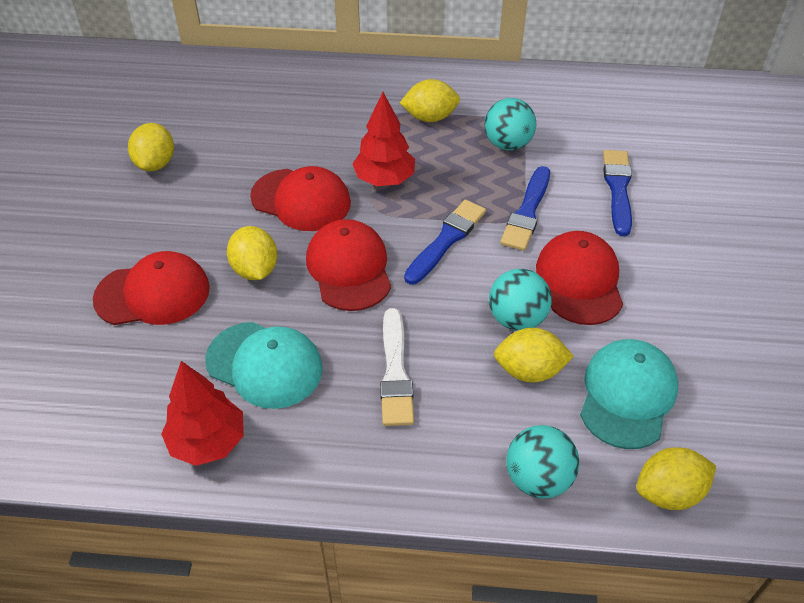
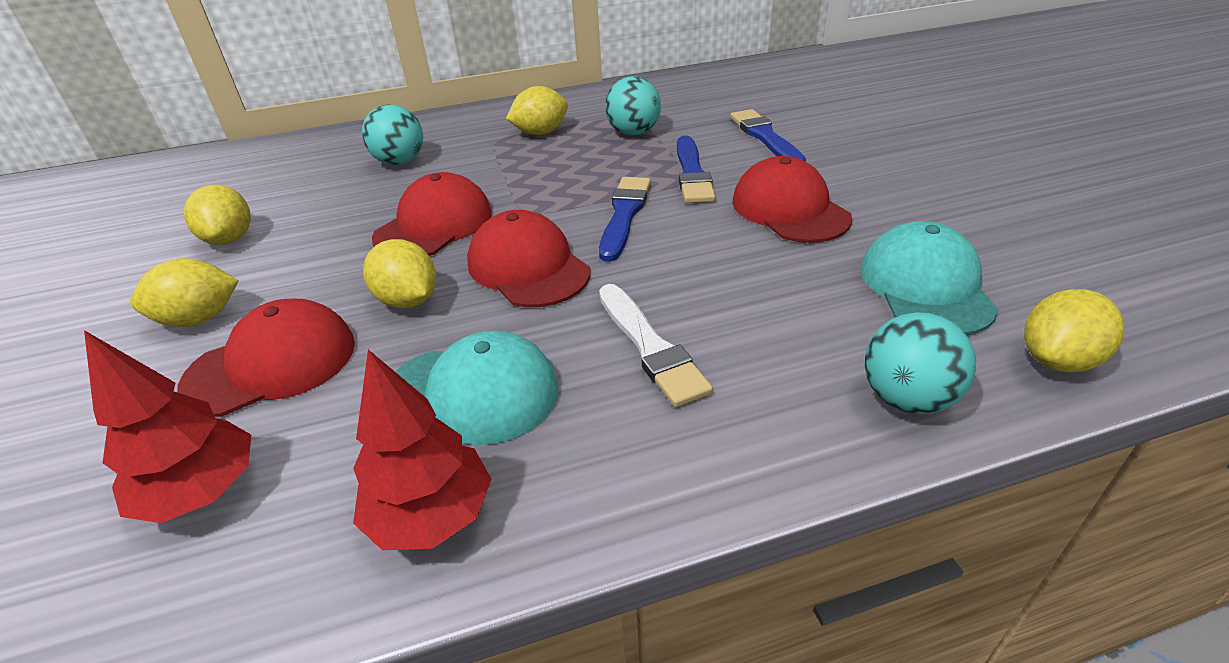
camera: 20 degrees left, 10 degrees down
(301, 200) = (434, 225): red cap -> red cap turned 60 degrees counterclockwise
(384, 179) = (522, 186): red tree -> red tree (202, 492)
(517, 319) = (752, 257): turquoise ball -> turquoise ball (400, 162)
(529, 371) = (804, 297): yellow lemon -> yellow lemon (199, 319)

